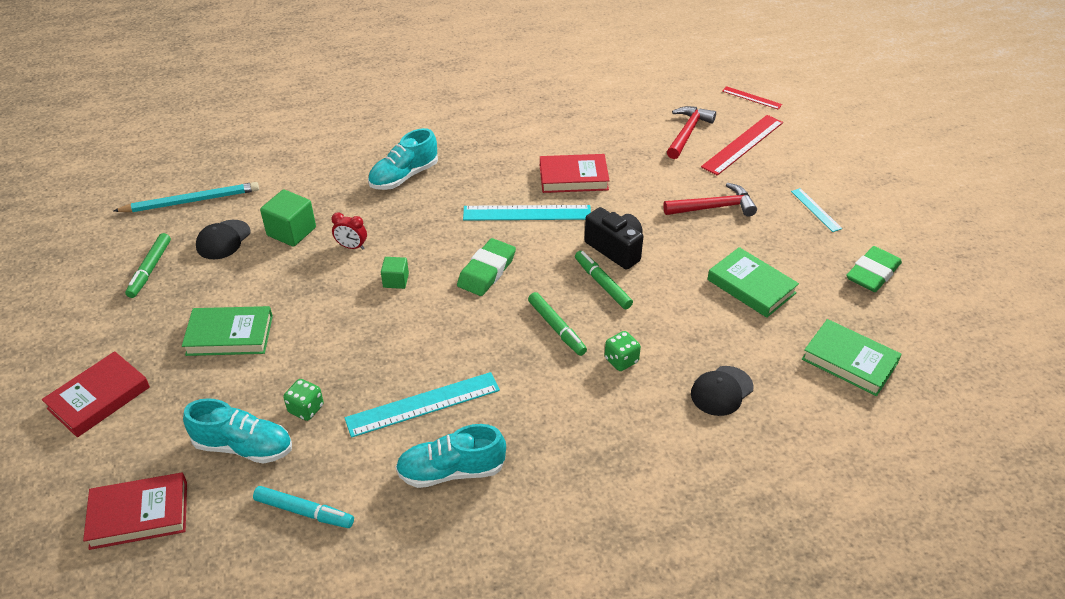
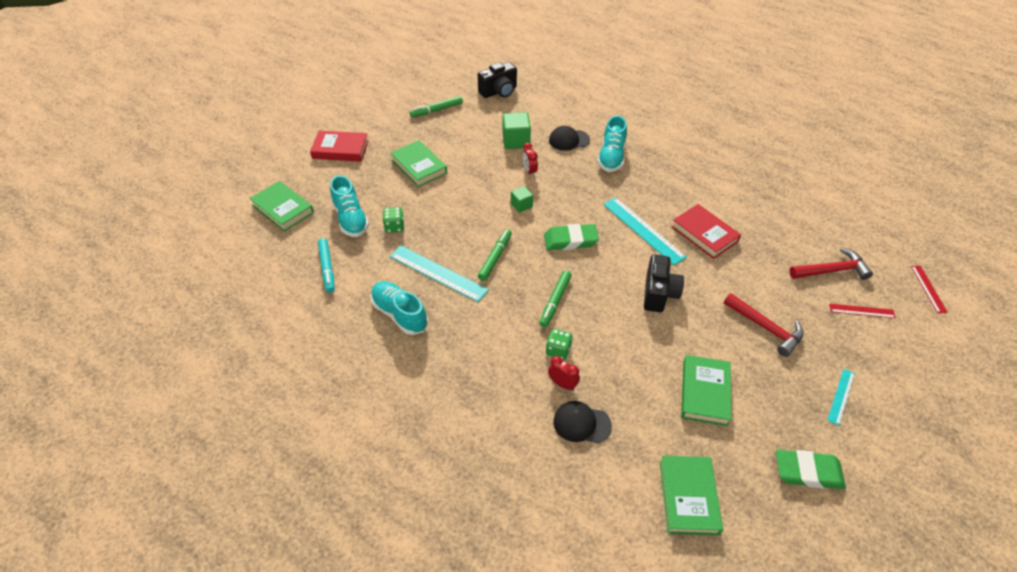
camera: 55 degrees right, 5 degrees up
(139, 515) = (283, 209): red book -> green book
(191, 201) = (499, 91): turquoise pencil -> black camera
(223, 240) = (483, 121): black cap -> black cap (569, 140)
(404, 176) = (611, 157): turquoise shoe -> turquoise shoe turned 90 degrees counterclockwise
(602, 284) = (618, 304): green marker -> green marker (495, 257)
(664, 379) = (562, 384): none -> red clock
(743, 144) = (861, 311): red ruler -> red ruler, size x0.55

